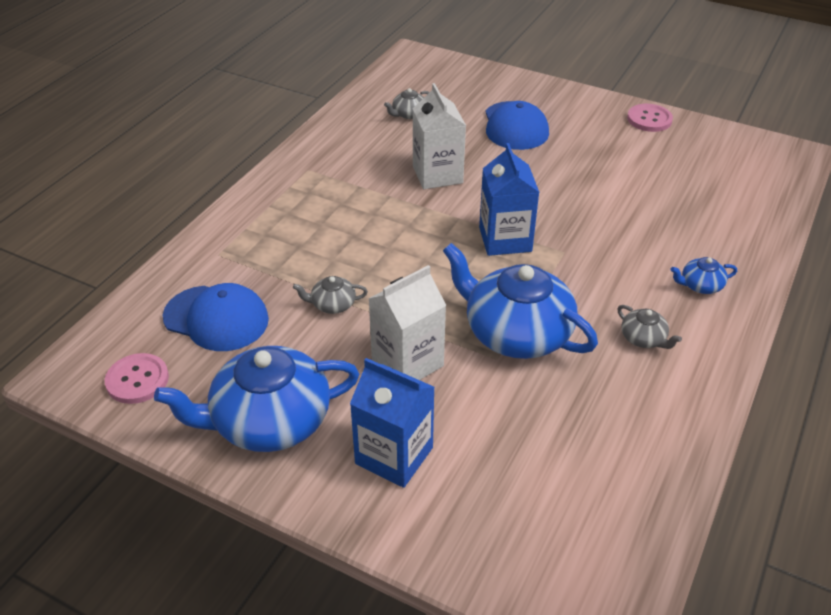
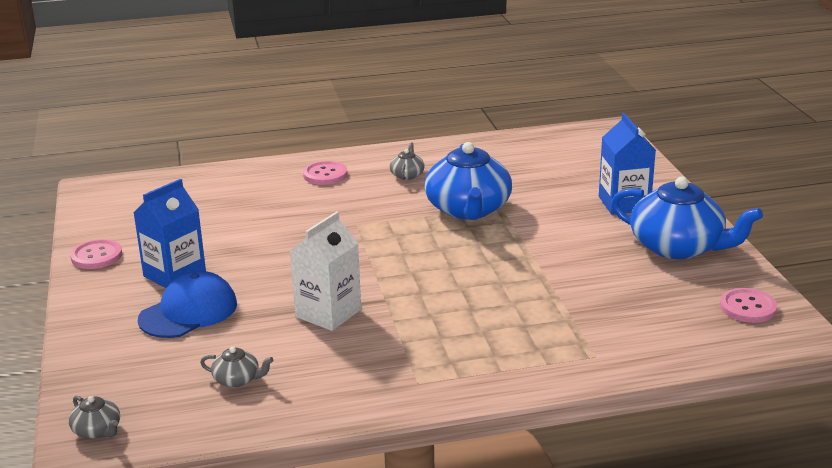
camera: 130 degrees left, 15 degrees down
(216, 318) = (650, 313): blue cap -> none
(332, 304) = (556, 278): grey teapot -> grey teapot (97, 430)
(407, 362) = (555, 229): white carton -> none
(505, 239) = (376, 249): blue carton -> blue carton (174, 275)
(700, 285) = (325, 174): blue teapot -> pink button

